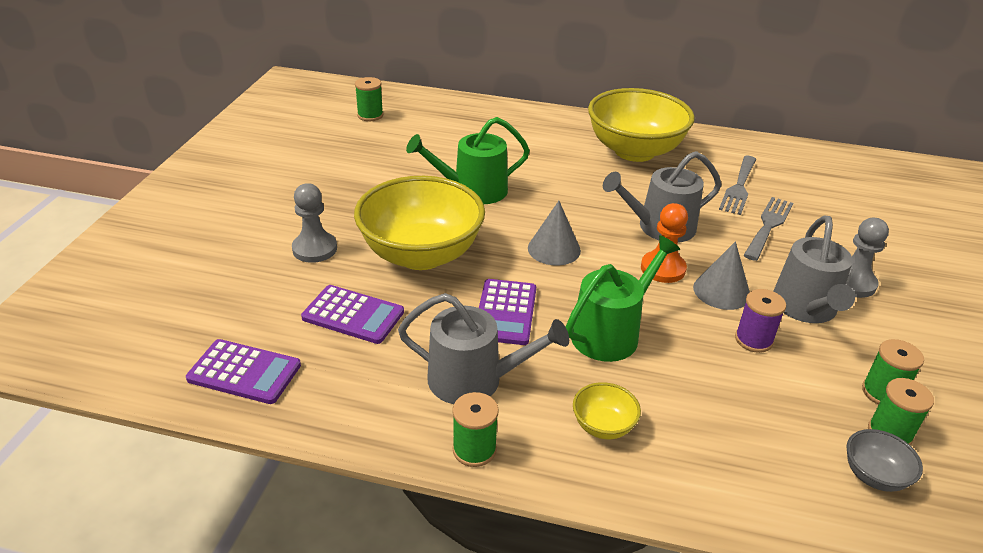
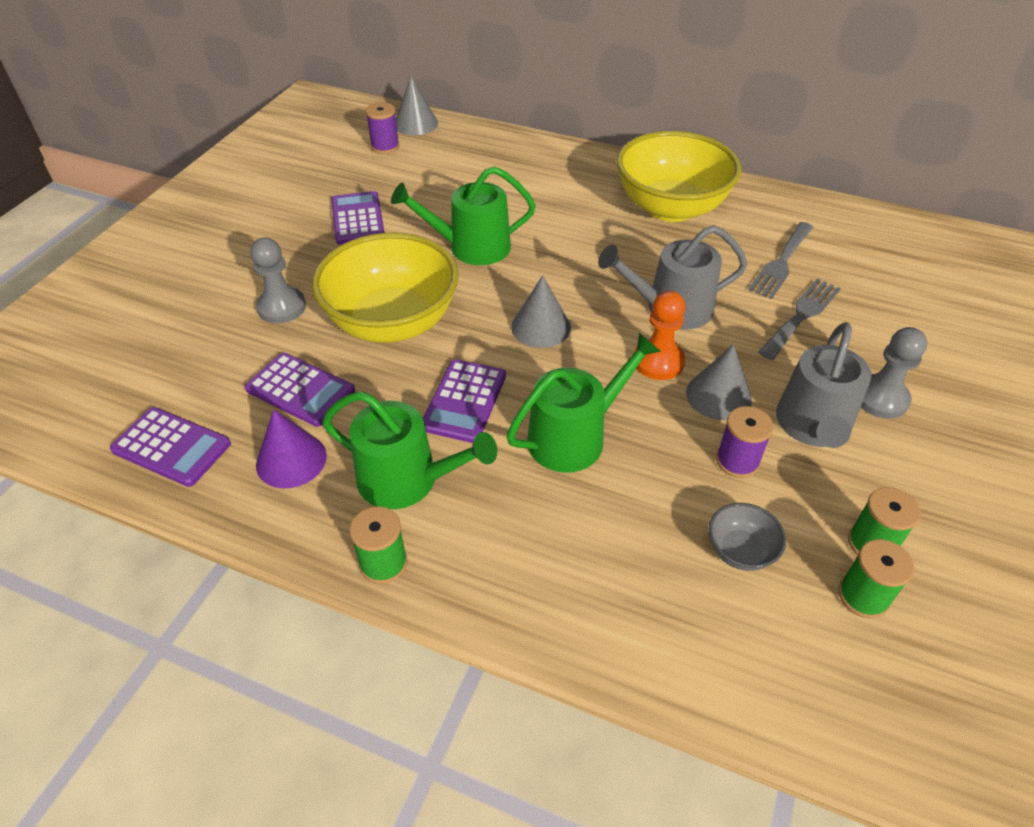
camera: 10 degrees right, 10 degrees up
(362, 373) = (291, 460): none -> purple cone
(363, 174) = (357, 219): none -> purple calculator
(370, 115) = (385, 146): green spool -> purple spool
(392, 96) = (415, 123): none -> grey cone
(474, 380) = (407, 480): grey watering can -> green watering can
(603, 426) = (531, 550): yellow bowl -> none
(874, 475) = (826, 647): grey bowl -> grey bowl (740, 551)

